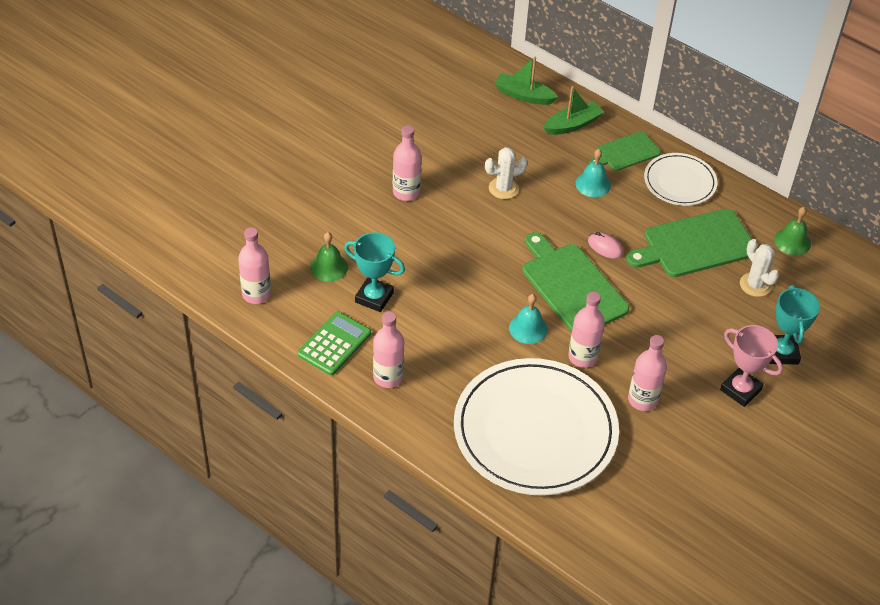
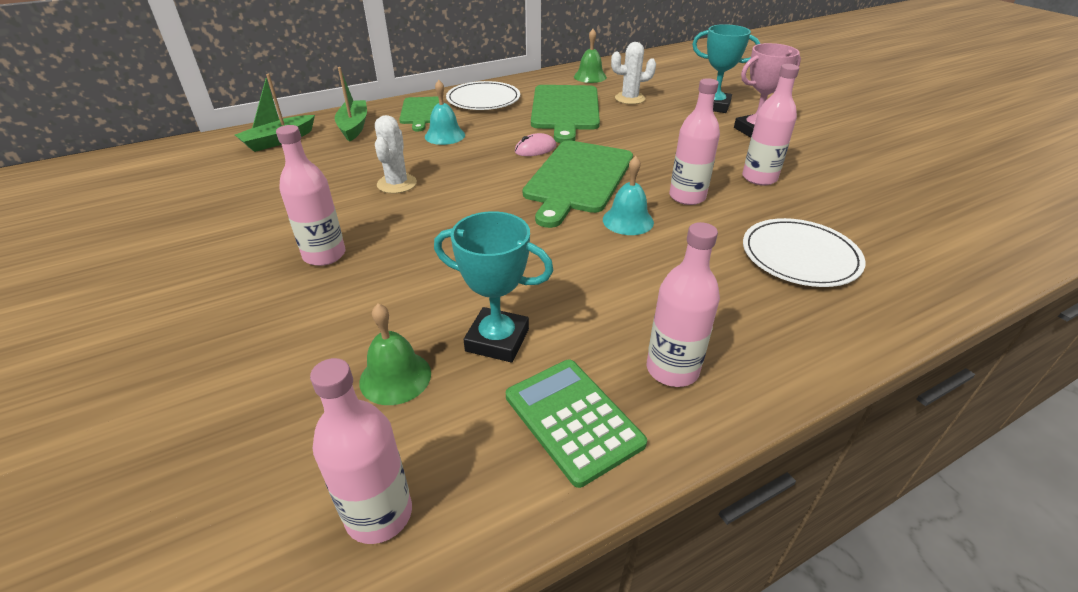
camera: 65 degrees left, 10 degrees down
(374, 297) = (497, 340): turquoise trophy -> turquoise trophy turned 60 degrees clockwise
(535, 430) = (800, 256): white plate -> white plate, size x0.51
(571, 286) = (577, 179): green cutting board -> green cutting board turned 60 degrees counterclockwise

